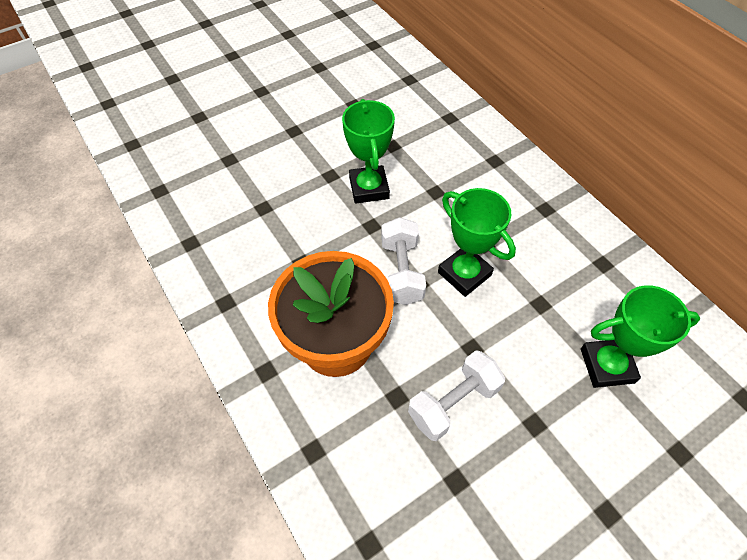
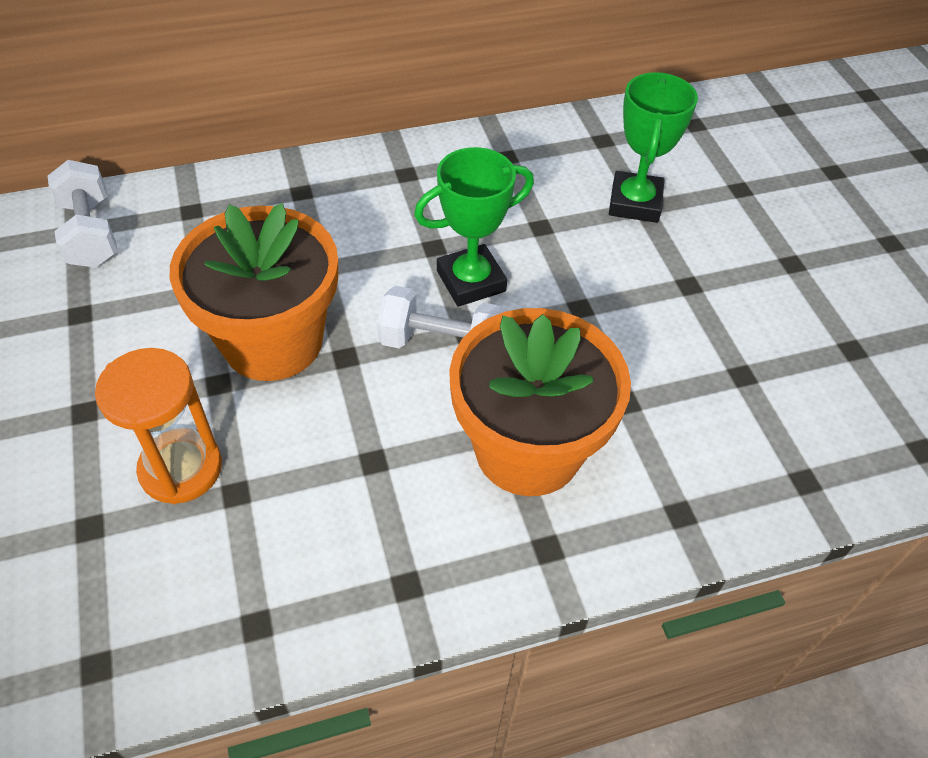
camera: 75 degrees left, 5 degrees down
(271, 180) = (181, 468): none -> orange hourglass
(369, 188) = (273, 341): green trophy -> orange flower pot
(453, 402) = (647, 348): white dumbbell -> white dumbbell (91, 233)

